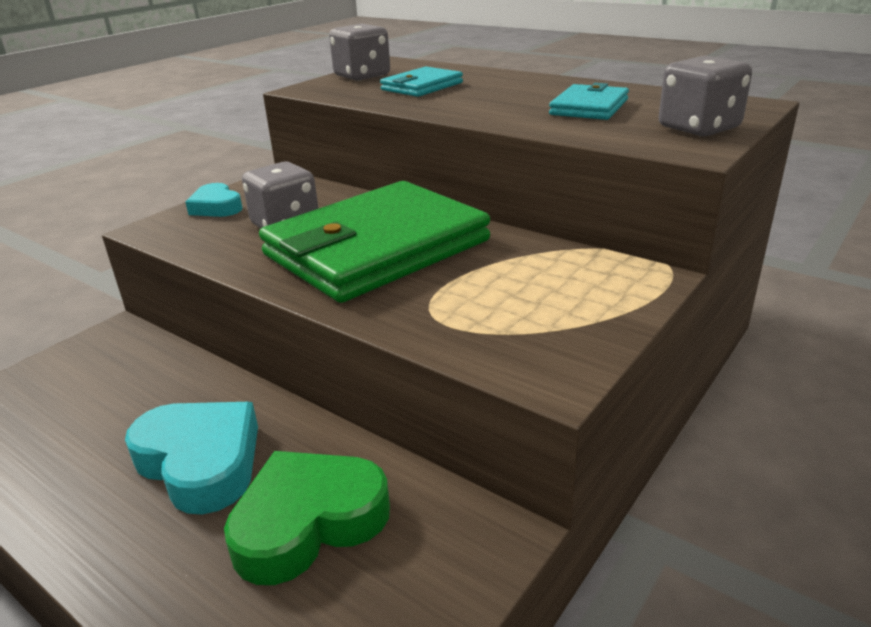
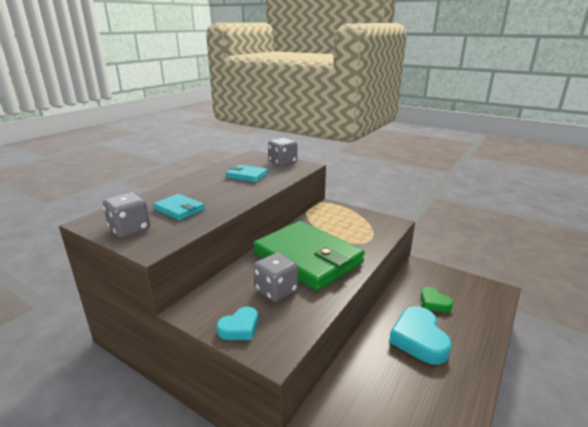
camera: 95 degrees left, 5 degrees down
(201, 462) = (419, 339): turquoise heart -> turquoise heart turned 45 degrees counterclockwise
(308, 522) = (434, 303): green heart -> green heart, size x0.58

